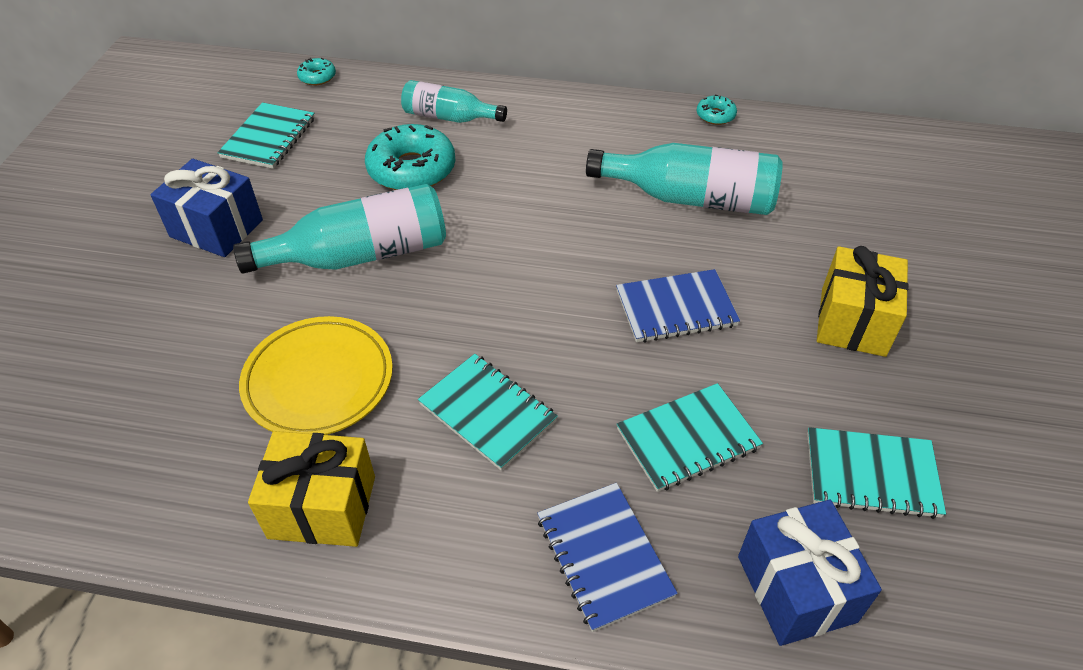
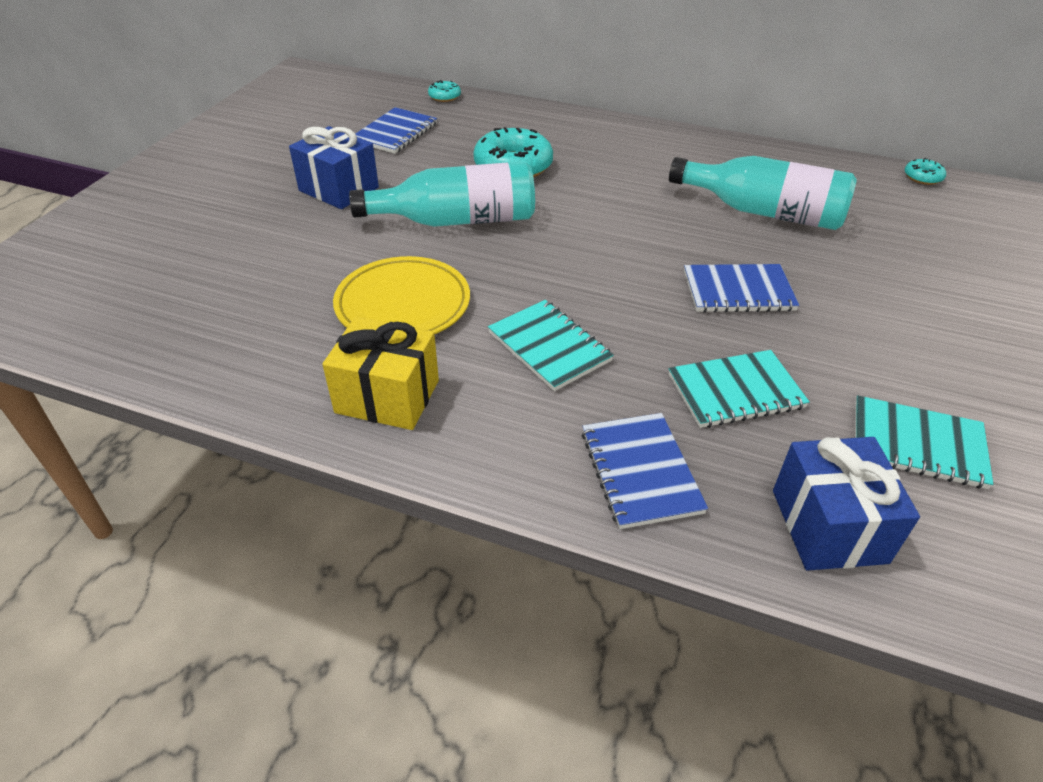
camera: 10 degrees right, 5 degrees down
(269, 138) = (395, 133): turquoise notebook -> blue notebook
(449, 117) = (552, 134): turquoise bottle -> none
(715, 115) = (795, 155): turquoise donut -> turquoise donut (922, 177)
(853, 321) = (911, 321): yellow gift -> none

